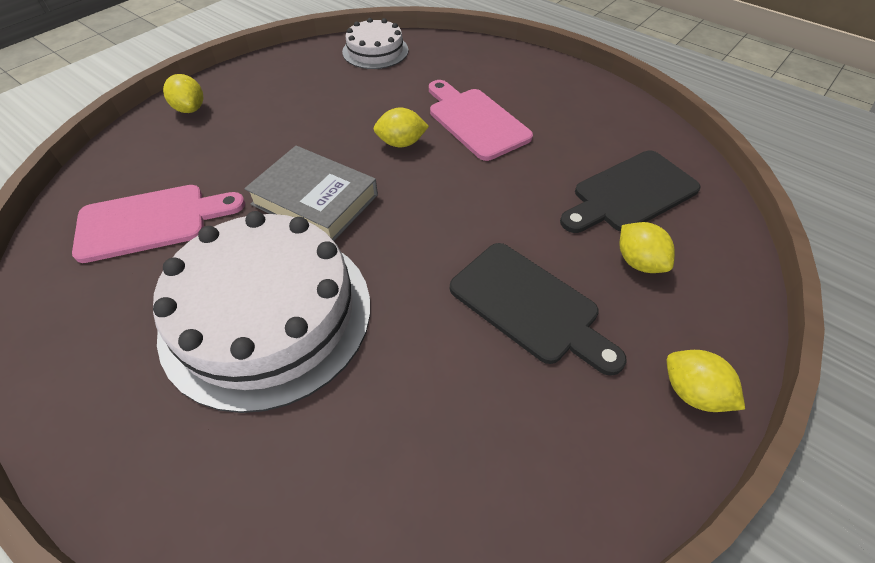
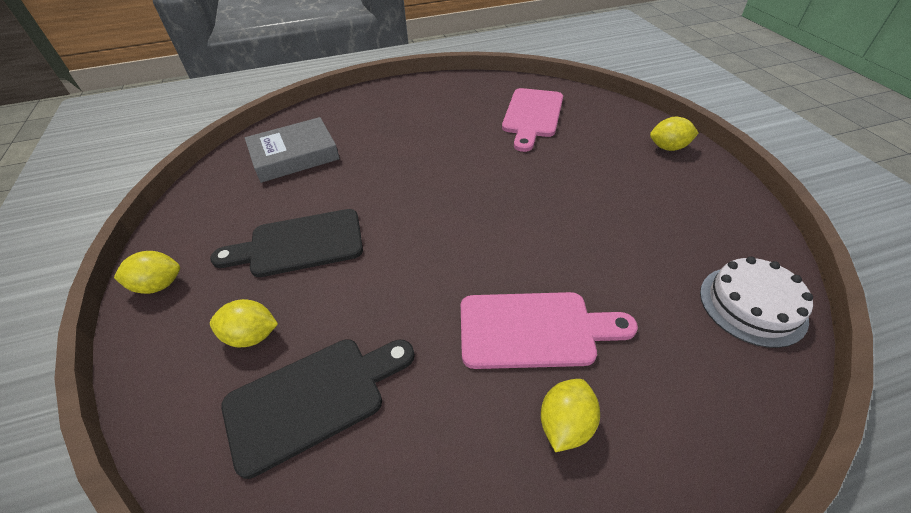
camera: 125 degrees right, 5 degrees down
(267, 314) = (415, 140): white cake -> none
(315, 199) = (498, 181): grey book -> grey book (294, 155)
(401, 143) = (535, 252): yellow lemon -> yellow lemon (565, 424)
(630, 193) = (313, 398): black cutting board -> black cutting board turned 60 degrees clockwise

